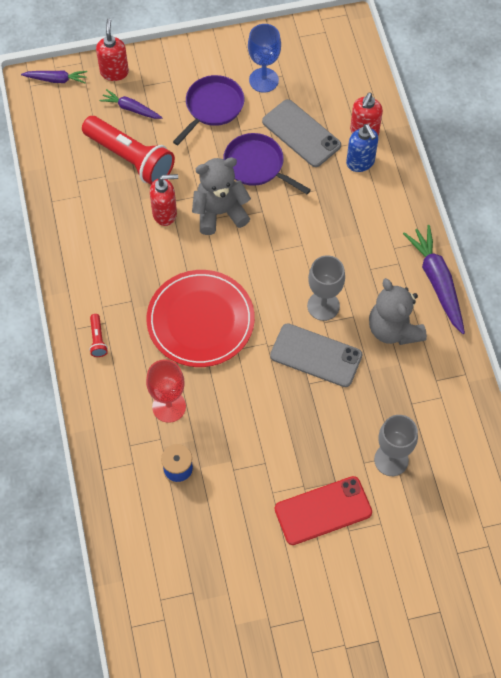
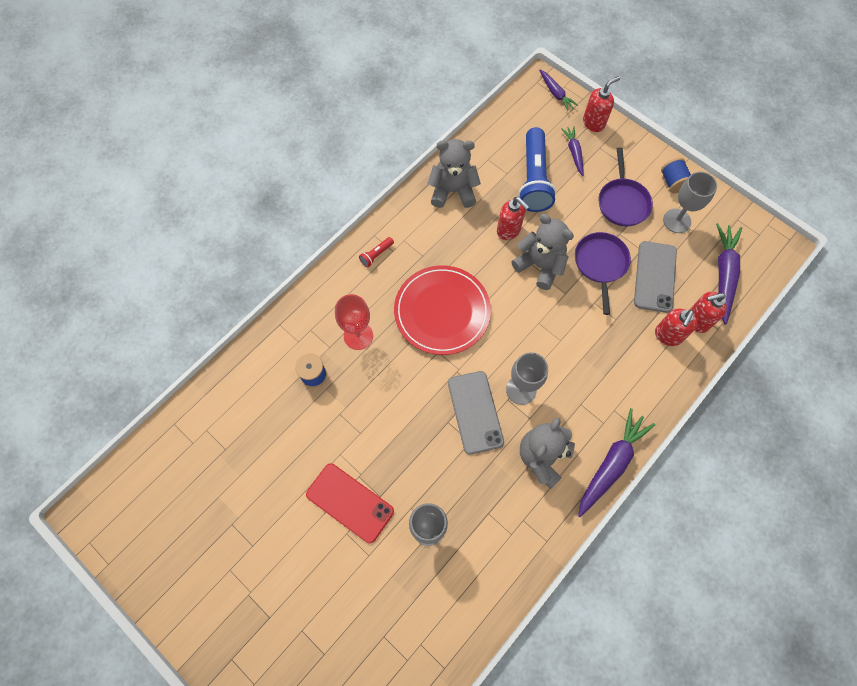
camera: 55 degrees right, 5 degrees up
(85, 232) = (453, 191): none -> grey teddy bear
(130, 158) = (534, 179): red flashlight -> blue flashlight
(212, 107) = (622, 202): purple pan -> purple pan turned 90 degrees clockwise
(225, 56) = (673, 182): none -> blue spool
(263, 80) = (677, 221): blue goblet -> grey goblet
(339, 83) = (723, 274): none -> purple carrot
(360, 163) = (667, 336): blue soap dispenser -> red soap dispenser

